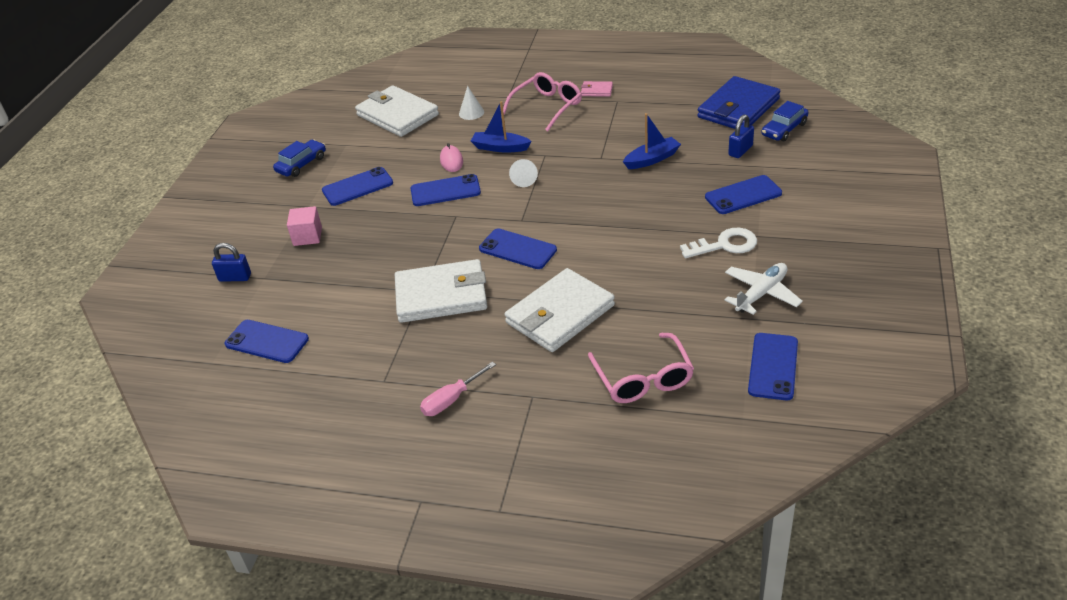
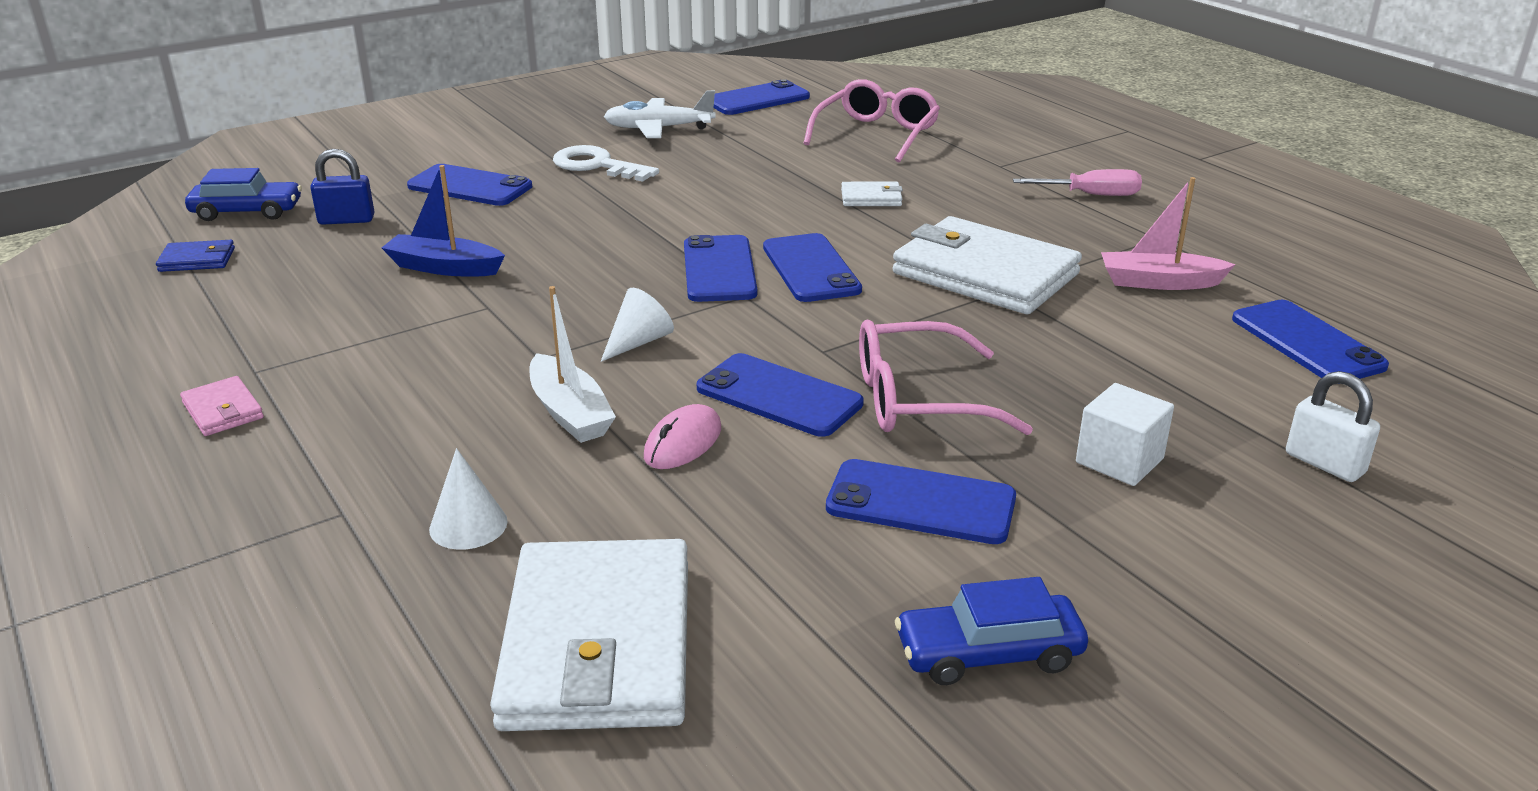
camera: 140 degrees left, 10 degrees down
(235, 277) = (1324, 463): blue padlock -> white padlock
(307, 236) = (1119, 461): pink cube -> white cube
(357, 342) = (1159, 282): none -> pink boat
(500, 148) = (570, 413): blue boat -> white boat
(547, 107) = (348, 437): pink glasses -> pink glasses (918, 400)
(552, 225) = (719, 269): none -> blue phone
(560, 314) = (871, 198): white wallet -> white wallet, size x0.43
(738, 108) = (197, 260): blue wallet -> blue wallet, size x0.43

